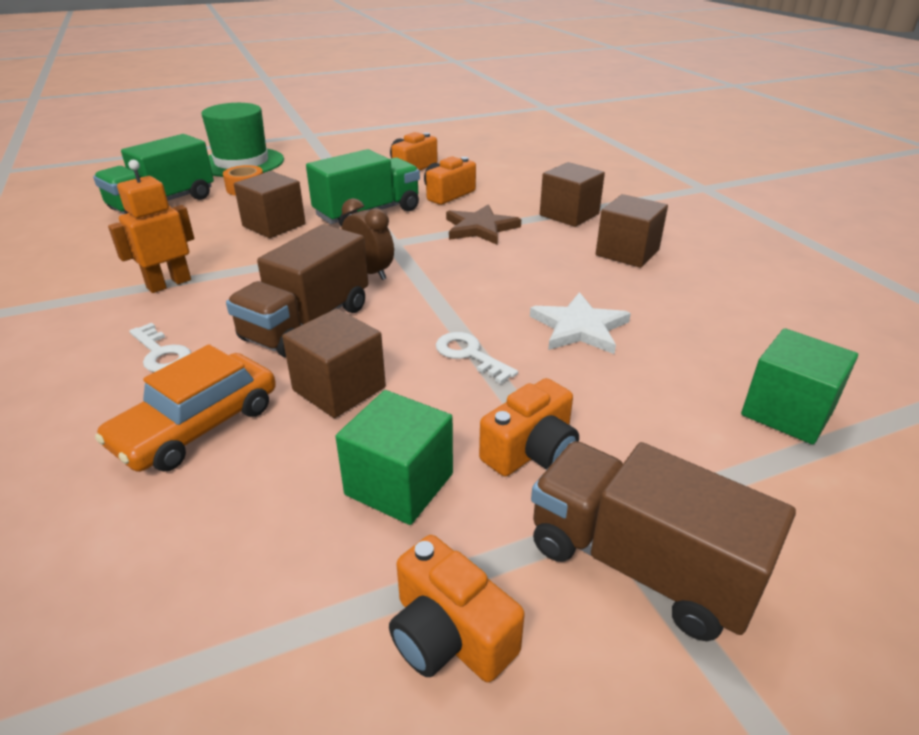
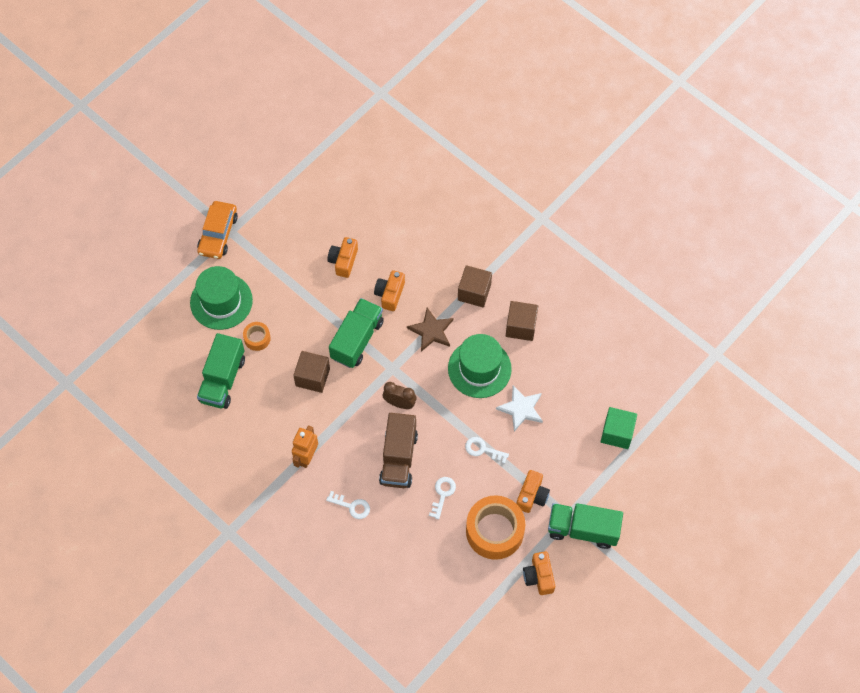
camera: 25 degrees left, 30 degrees up
(197, 426) = (404, 537): orange car -> orange car (218, 234)
(339, 389) = (442, 494): brown cube -> white key
(399, 484) = (494, 531): green cube -> orange tape
(449, 635) = (539, 576): orange camera -> orange camera turned 60 degrees clockwise
(530, 272) = (479, 368): none -> green hat
(639, 565) = (583, 529): brown truck -> green truck

